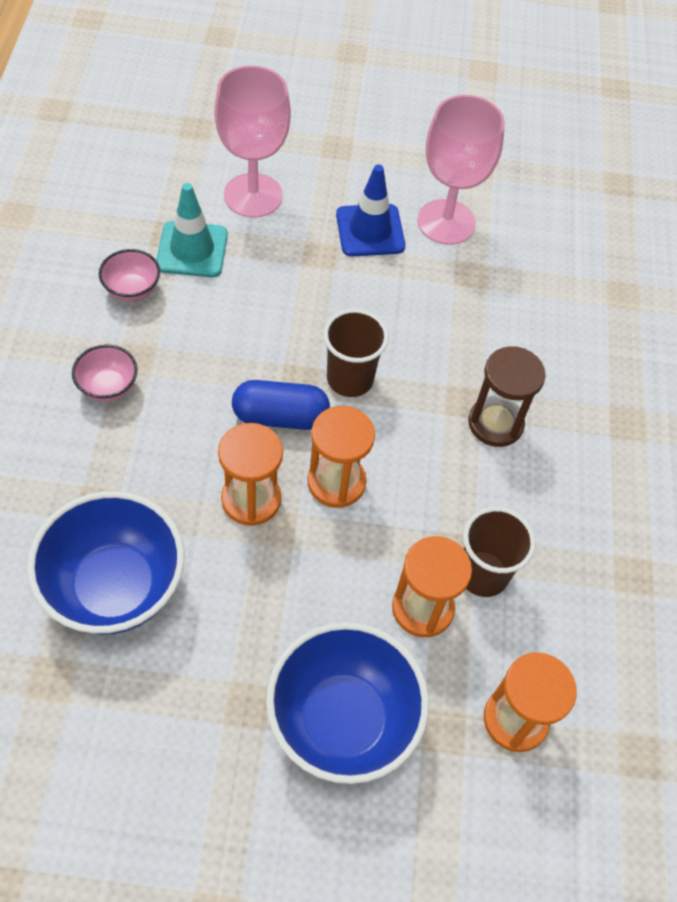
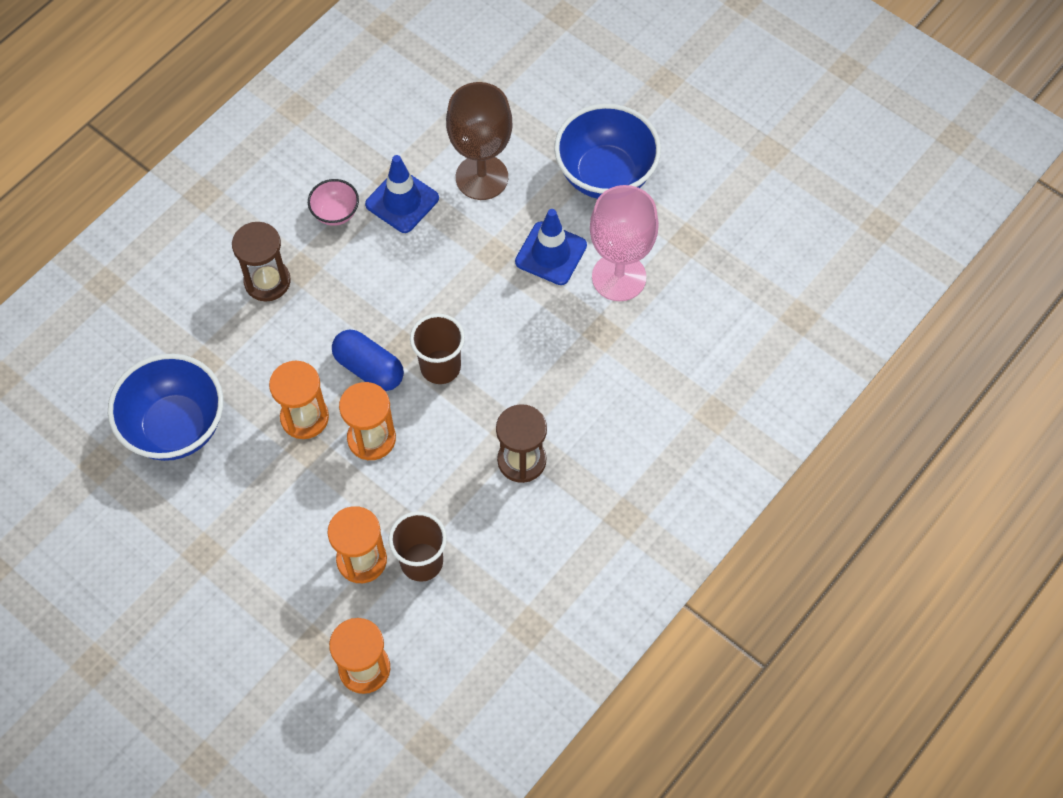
camera: 40 degrees right, 5 degrees up
(108, 387) = (267, 281): pink bowl -> brown hourglass
(192, 249) = (402, 201): turquoise traffic cone -> blue traffic cone
(253, 195) = (482, 177): pink goblet -> brown goblet
(342, 720) = (254, 599): blue bowl -> blue bowl (605, 175)

